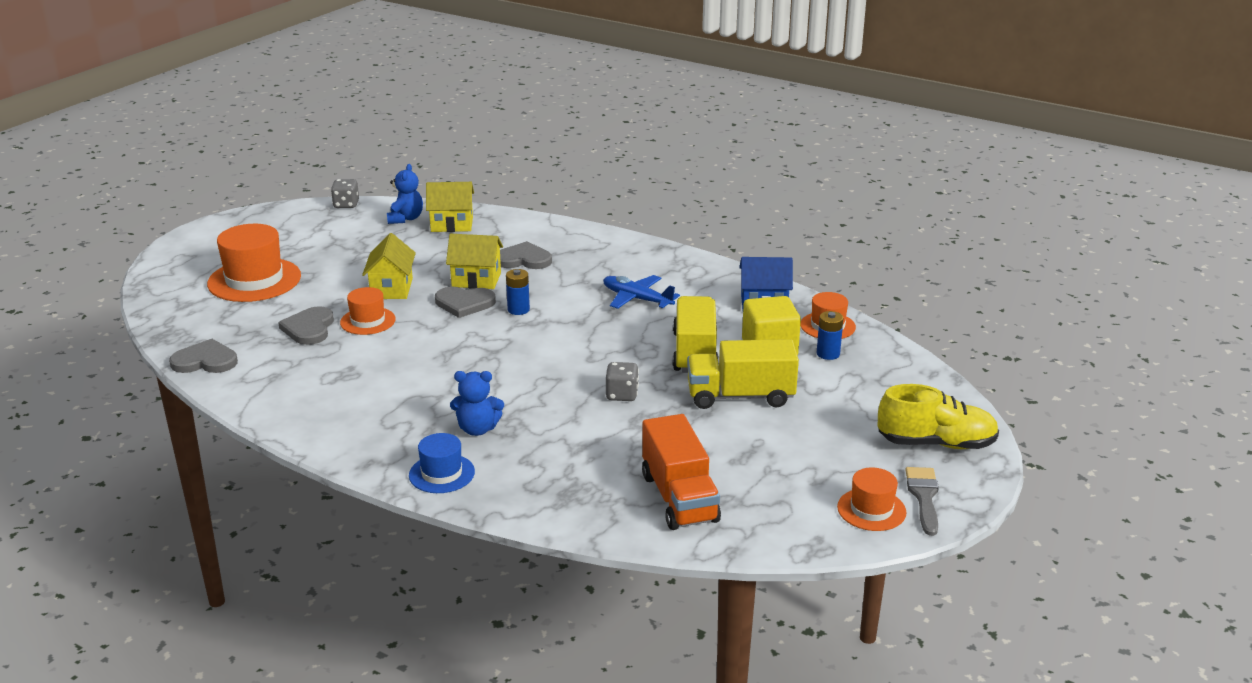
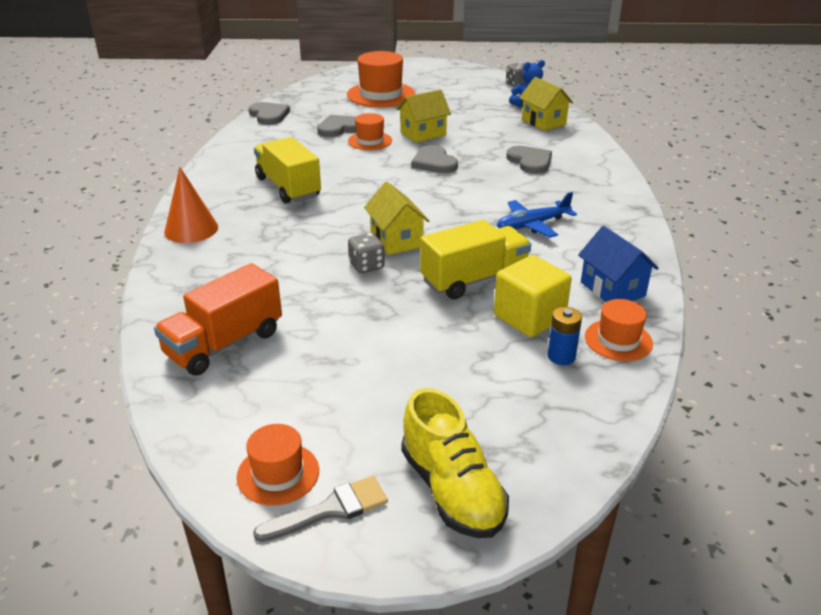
camera: 60 degrees right, 5 degrees up
(441, 473) = (191, 229): blue hat -> orange cone
(476, 280) = (474, 155): yellow house -> yellow house (396, 240)
(477, 429) = (261, 223): blue teddy bear -> none
(518, 310) = (450, 184): blue battery -> none
(637, 299) = (532, 225): blue plane -> blue plane turned 120 degrees counterclockwise
(740, 396) = (422, 326): yellow truck -> yellow truck (288, 187)

